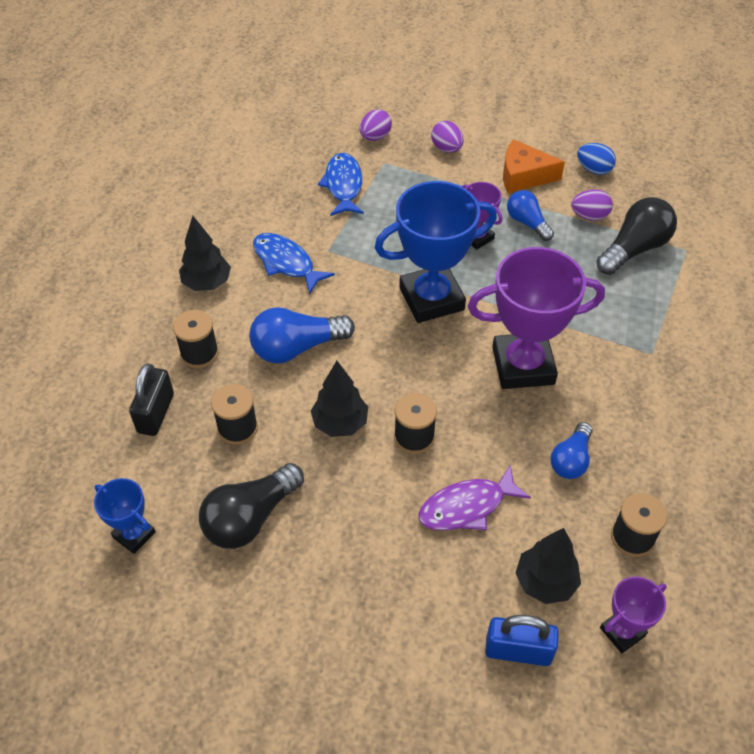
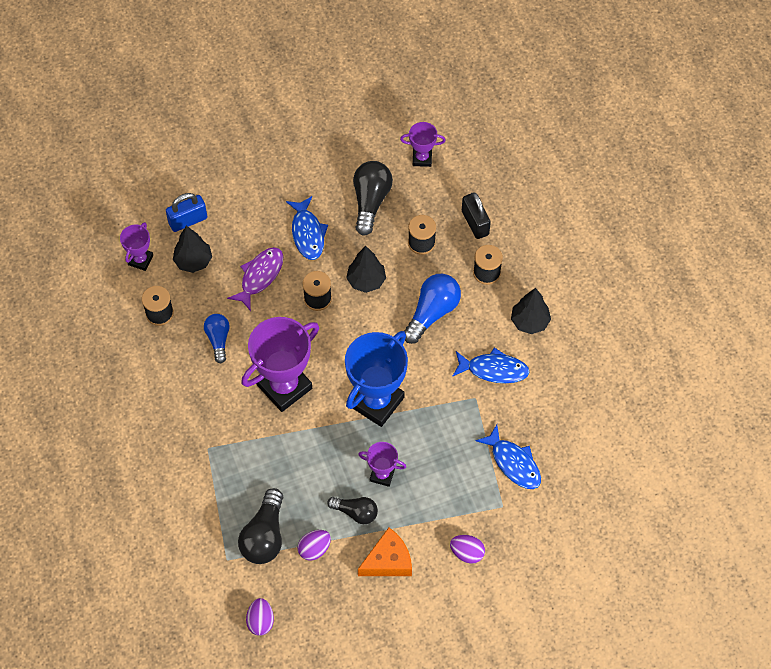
camera: 145 degrees right, 10 degrees up
(134, 535) = (422, 158): blue trophy -> purple trophy
(364, 526) = (307, 233): none -> blue fish
(375, 137) = (531, 529): purple egg -> purple egg (260, 621)
(527, 223) = (355, 512): blue light bulb -> black light bulb
(593, 169) = (339, 604): blue egg -> none

